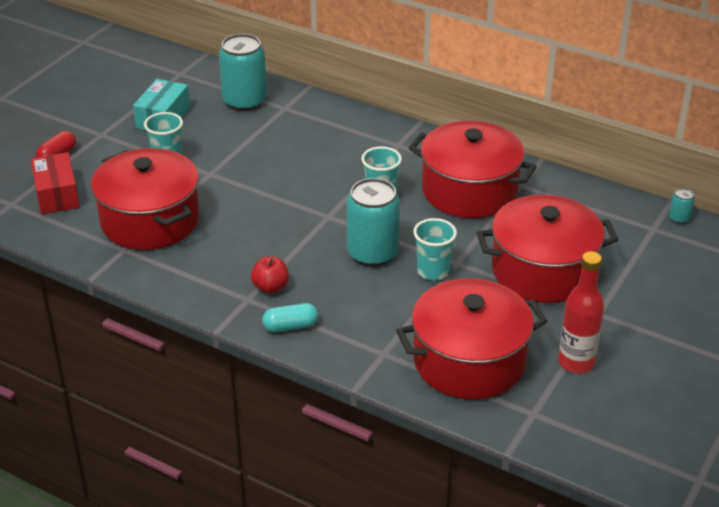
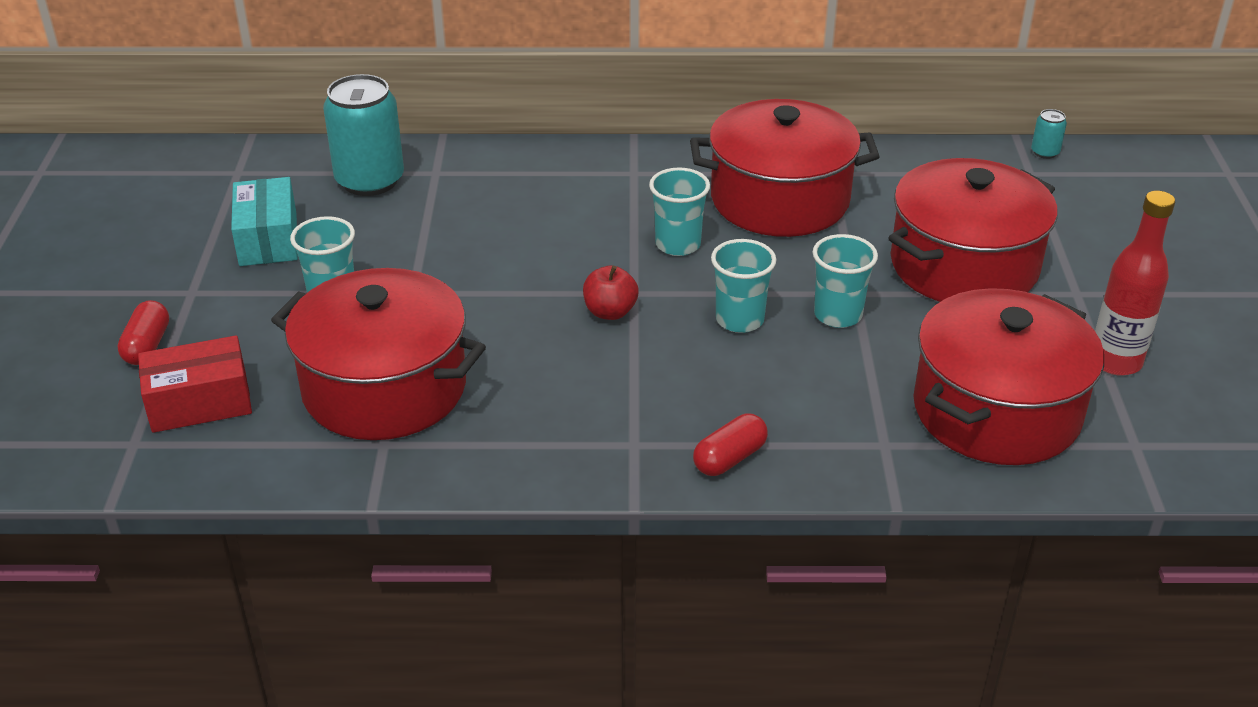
camera: 30 degrees left, 0 degrees up
(57, 194) = (200, 402): red box -> red box turned 60 degrees counterclockwise
(270, 287) = (650, 415): red apple -> red apple (610, 312)
(290, 326) = (730, 458): turquoise capsule -> red capsule
(372, 253) = (739, 320): turquoise can -> turquoise cup

